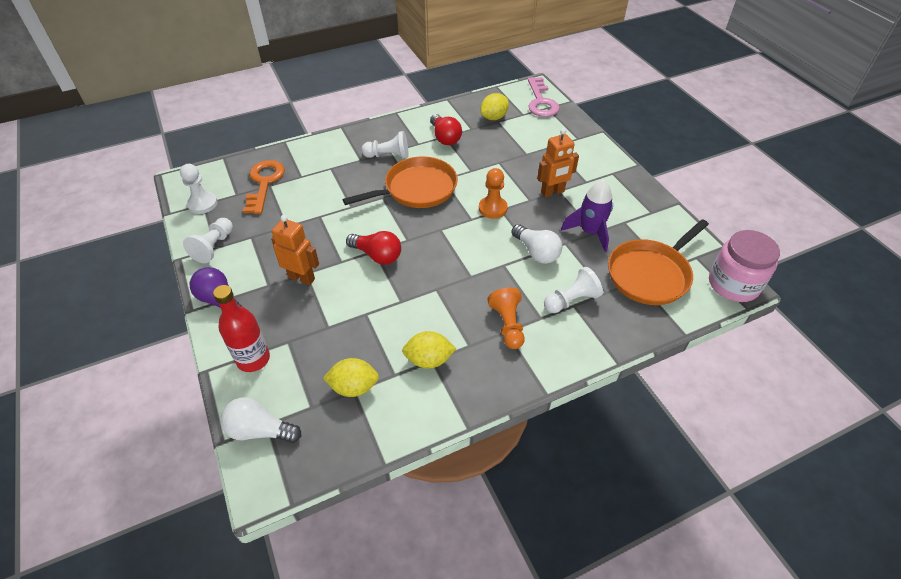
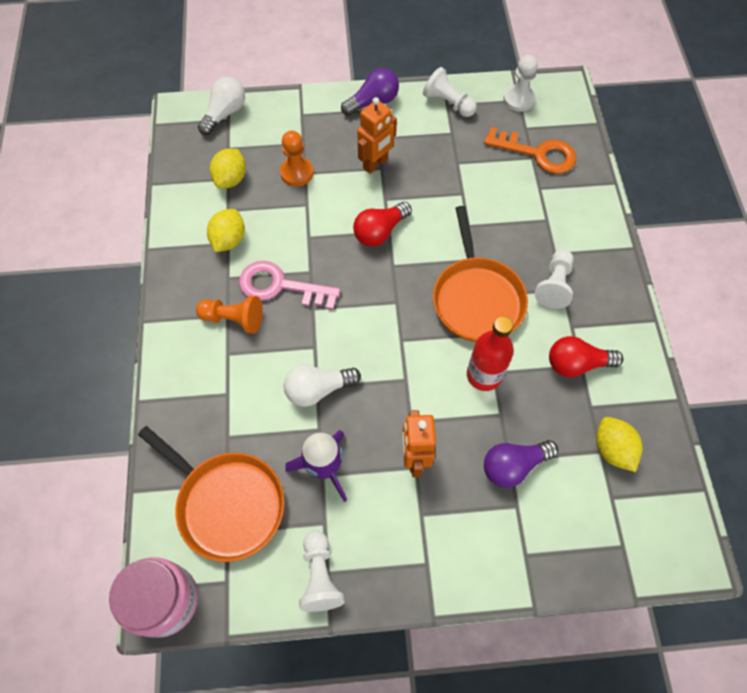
camera: 110 degrees right, 15 degrees up
(253, 359) = (295, 117): red bottle -> red bottle (484, 375)
(492, 208) = (410, 370): orange pawn -> orange pawn (297, 173)
(529, 151) = (513, 466): none -> purple light bulb
(541, 101) = (642, 544): pink key -> pink key (280, 286)
(571, 300) = (234, 394): white pawn -> white pawn (320, 576)
(650, 274) = (227, 504): orange pan -> orange pan turned 150 degrees clockwise

